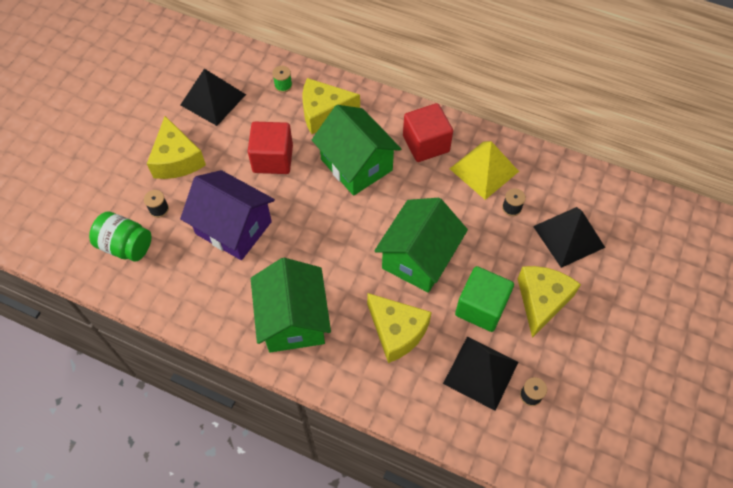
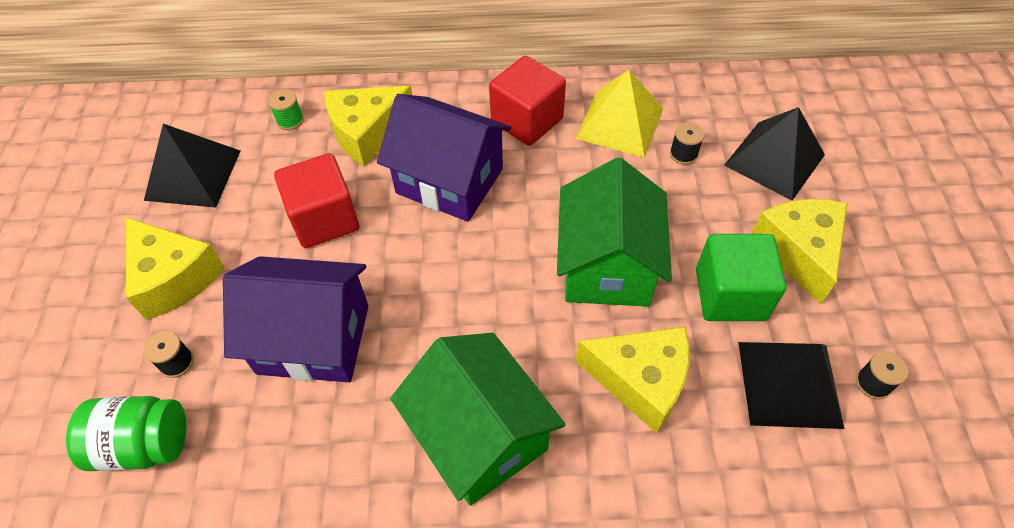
camera: 25 degrees left, 5 degrees down
(356, 165) = (449, 181): green house -> purple house

